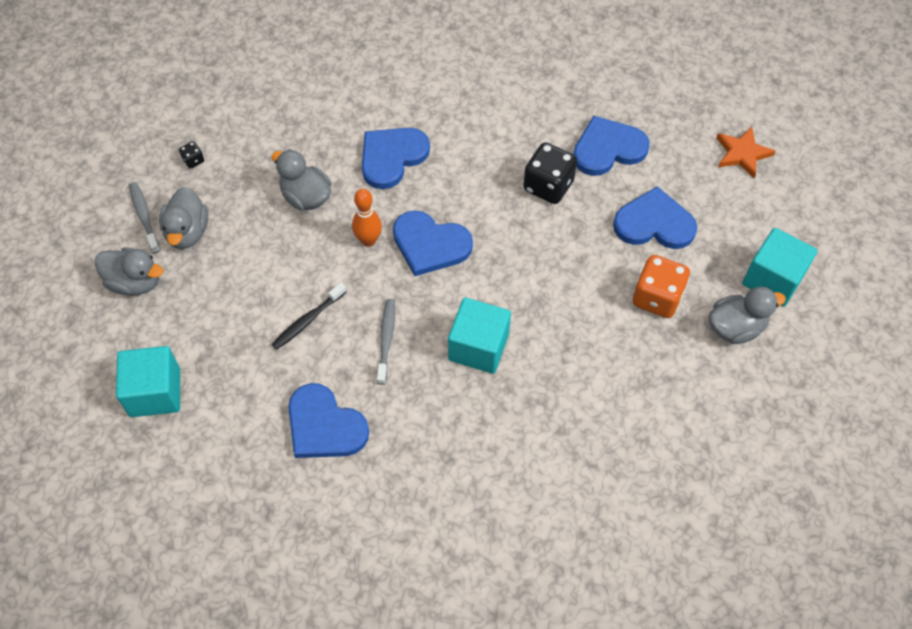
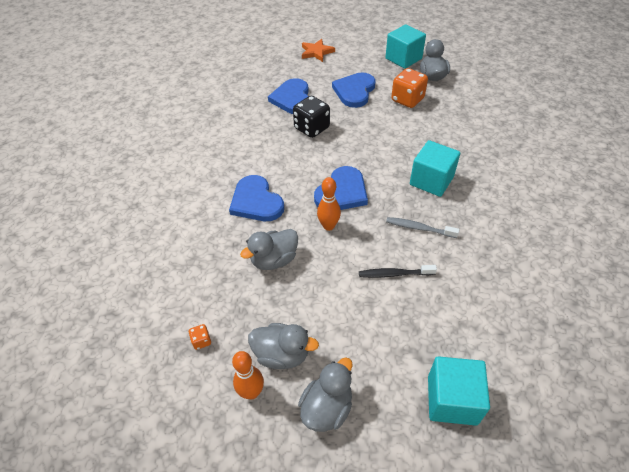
camera: 75 degrees left, 10 degrees down
(144, 216) = (251, 392): grey toothbrush -> orange bowling pin
(193, 160) = (201, 341): black dice -> orange dice
(307, 320) = (394, 274): black toothbrush -> black toothbrush turned 120 degrees clockwise
(324, 426) = (490, 275): blue heart -> none

